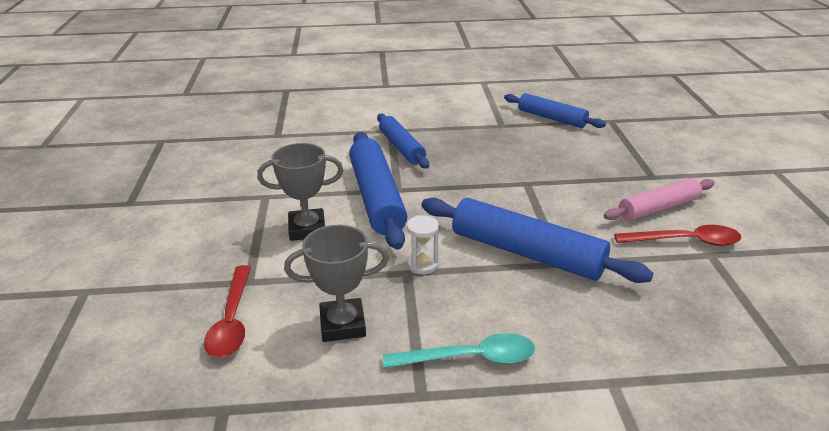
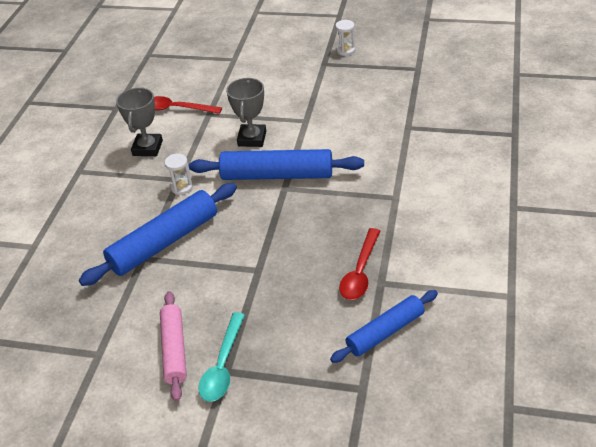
camera: 110 degrees right, 10 degrees up
(100, 191) = (345, 50): none -> white hourglass
(401, 148) = (356, 200): blue rolling pin -> none
(470, 358) = (89, 193): turquoise spoon -> turquoise spoon (222, 365)
(685, 241) = (122, 345): red spoon -> red spoon (360, 272)

